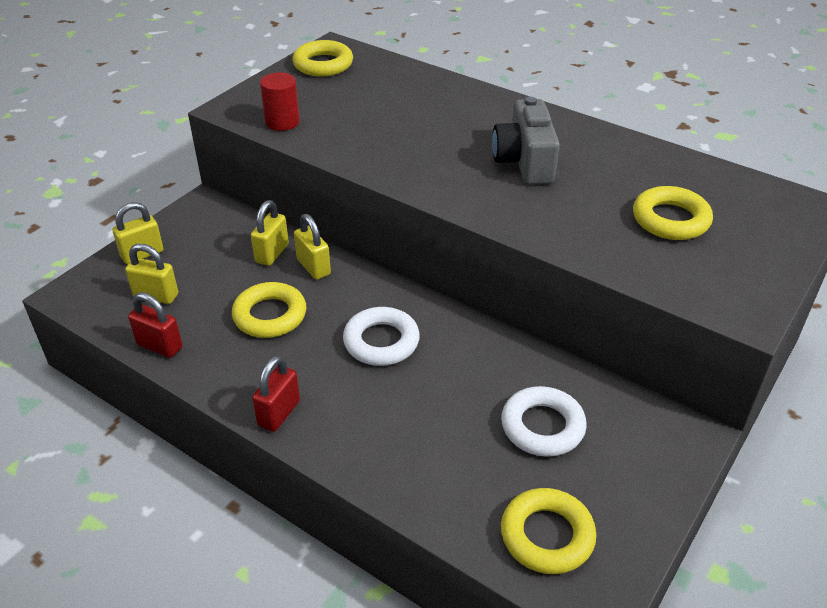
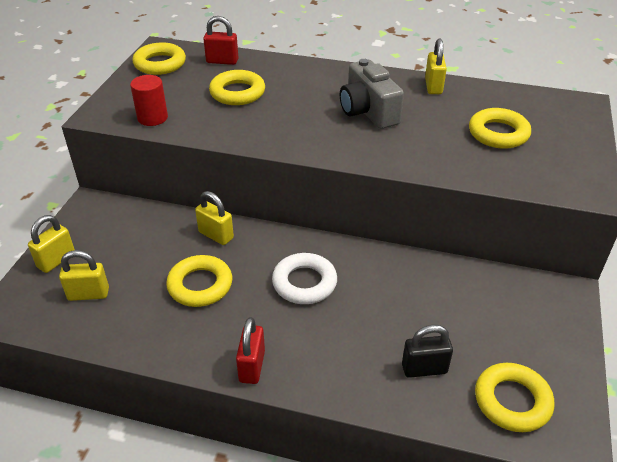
camera: 20 degrees left, 0 degrees up
(159, 346) = (115, 338): red padlock -> red padlock (222, 61)
(272, 253) = (174, 232): yellow padlock -> yellow padlock (433, 86)
(388, 112) = (237, 93): none -> yellow ring
(464, 470) = (424, 369): none -> black padlock
(542, 426) = (463, 316): white ring -> none

